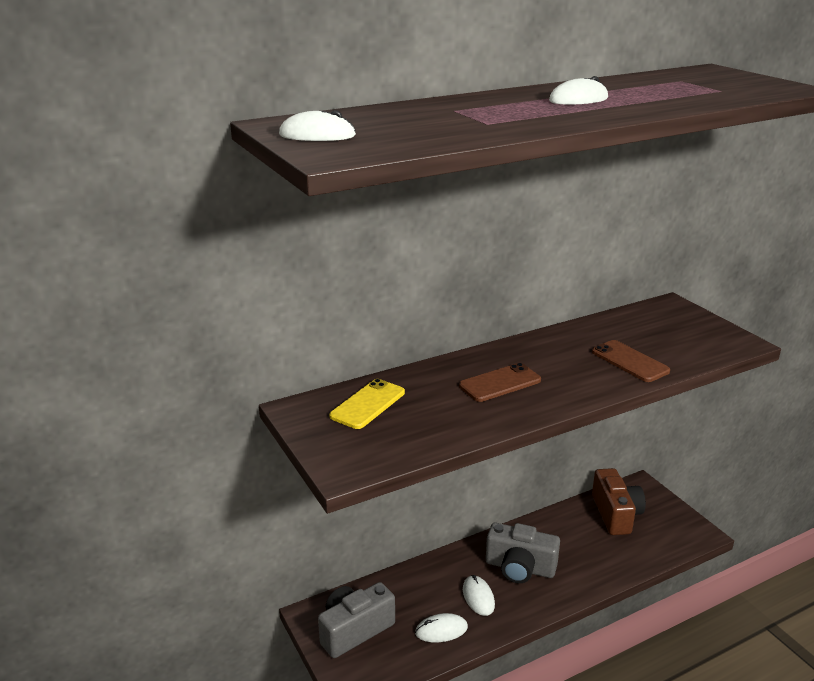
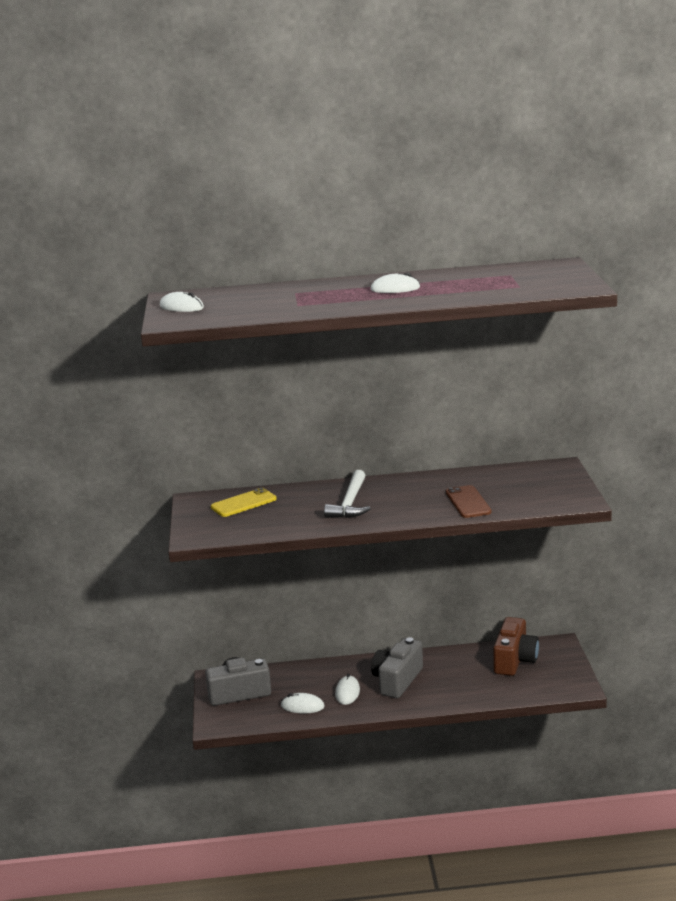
camera: 25 degrees right, 5 degrees down
(500, 383) = (350, 503): brown phone -> white hammer
(520, 568) = (397, 680): grey camera -> grey camera turned 75 degrees clockwise

